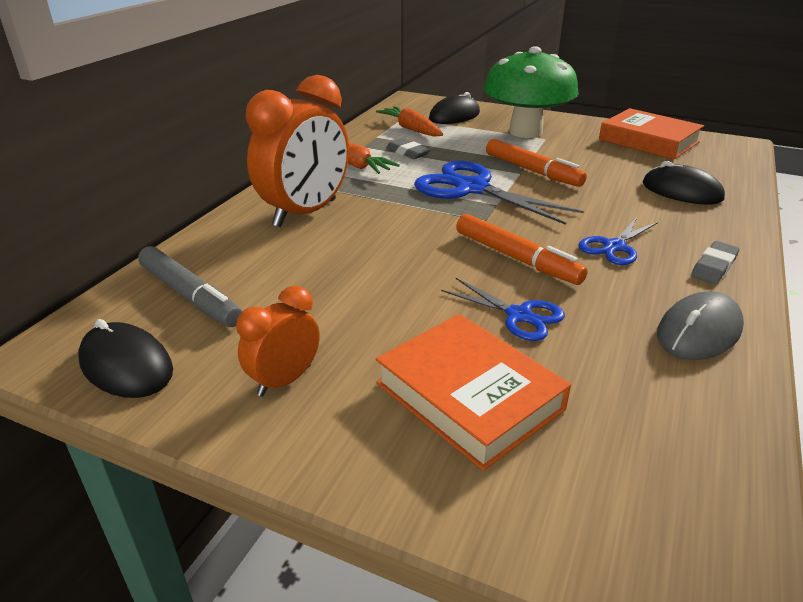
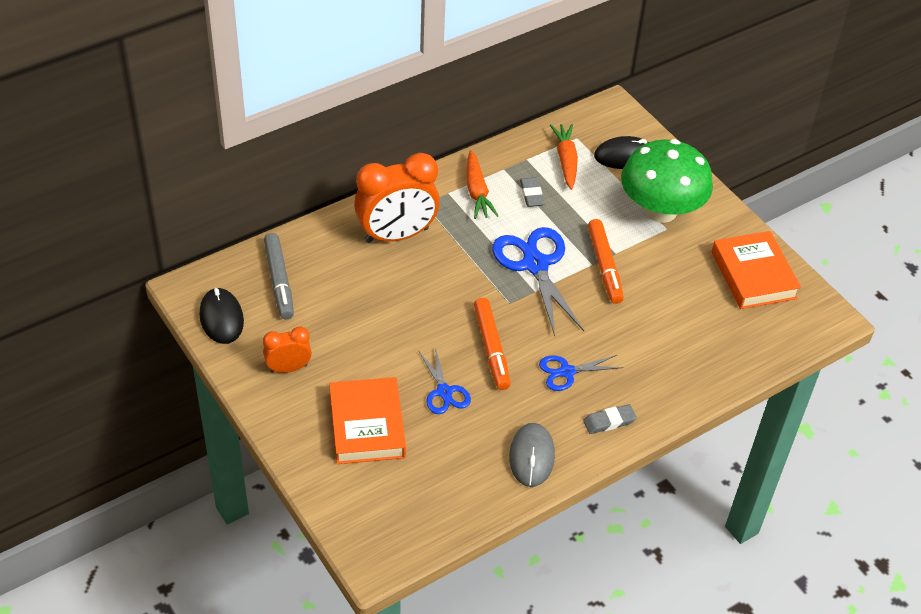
camera: 30 degrees right, 15 degrees up
(681, 191) = (691, 347): black mouse -> none
(698, 331) = (531, 456): grey mouse -> grey mouse turned 75 degrees counterclockwise

